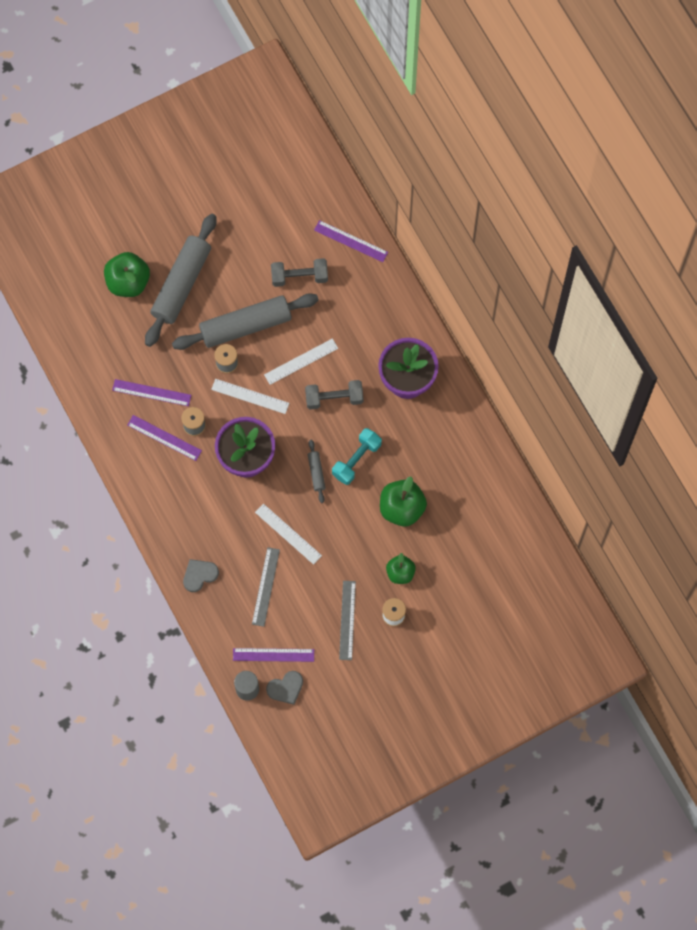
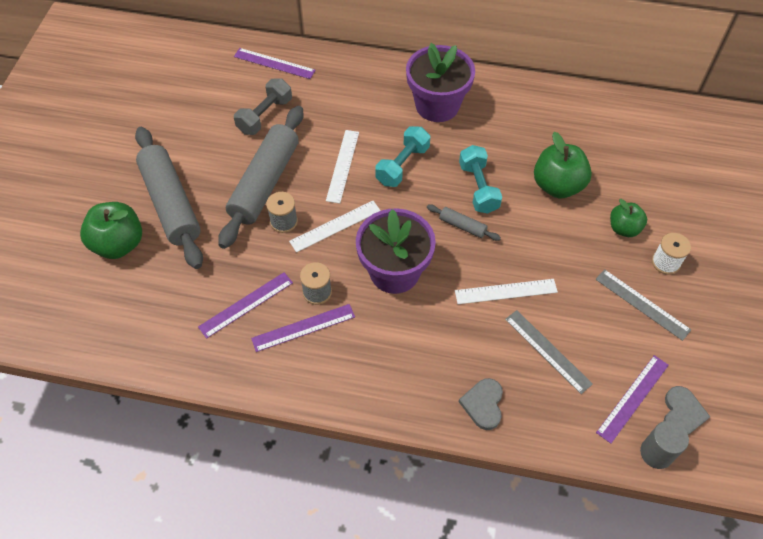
camera: 50 degrees left, 15 degrees down
(334, 398) = (402, 165): grey dumbbell -> turquoise dumbbell
(351, 241) = (274, 63): purple ruler -> purple ruler turned 45 degrees clockwise

